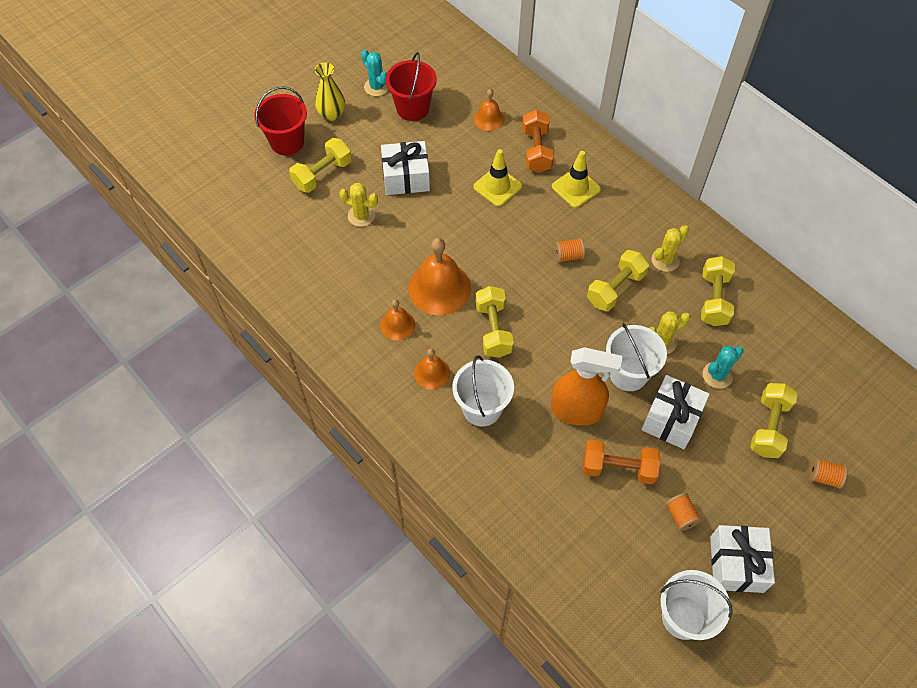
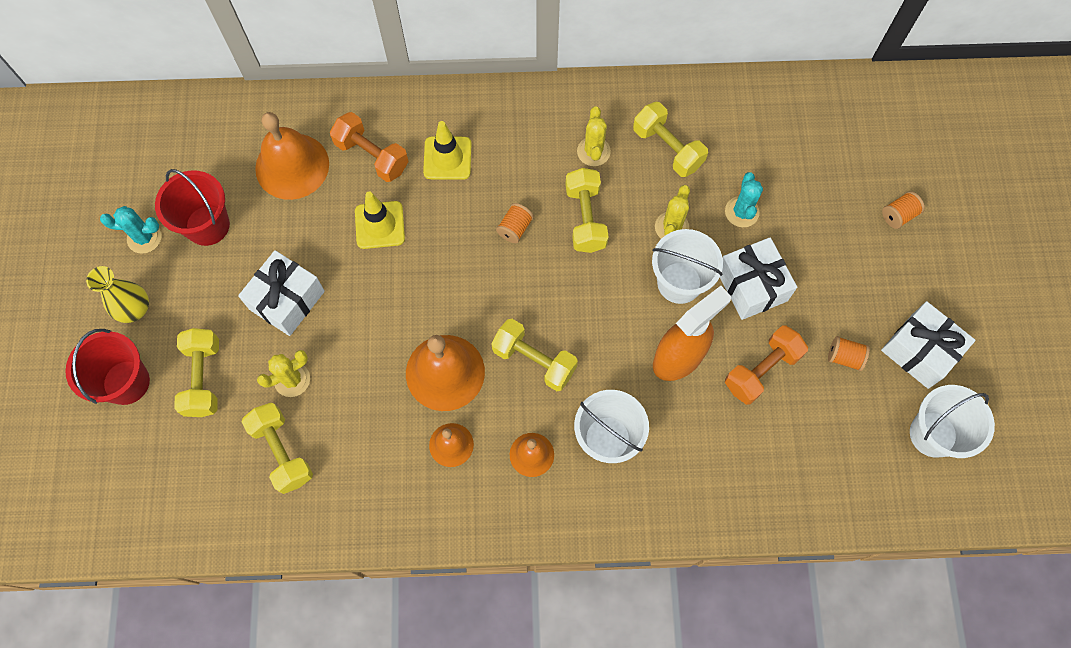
camera: 50 degrees left, 10 degrees up
(489, 118) = (292, 166): orange bell -> orange bell, size x1.82
(769, 427) = (822, 215): yellow dumbbell -> yellow dumbbell (282, 452)

